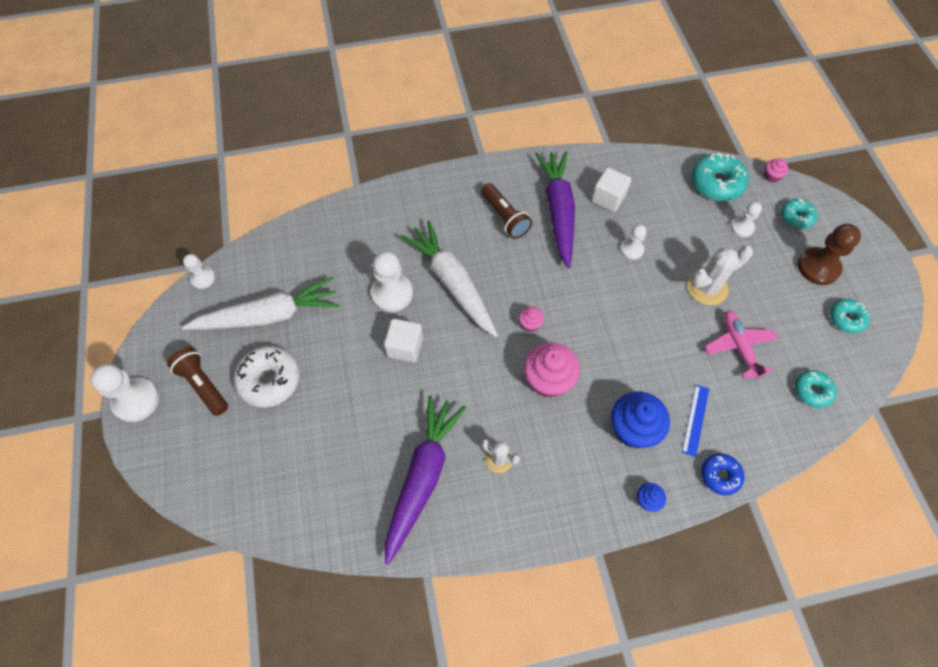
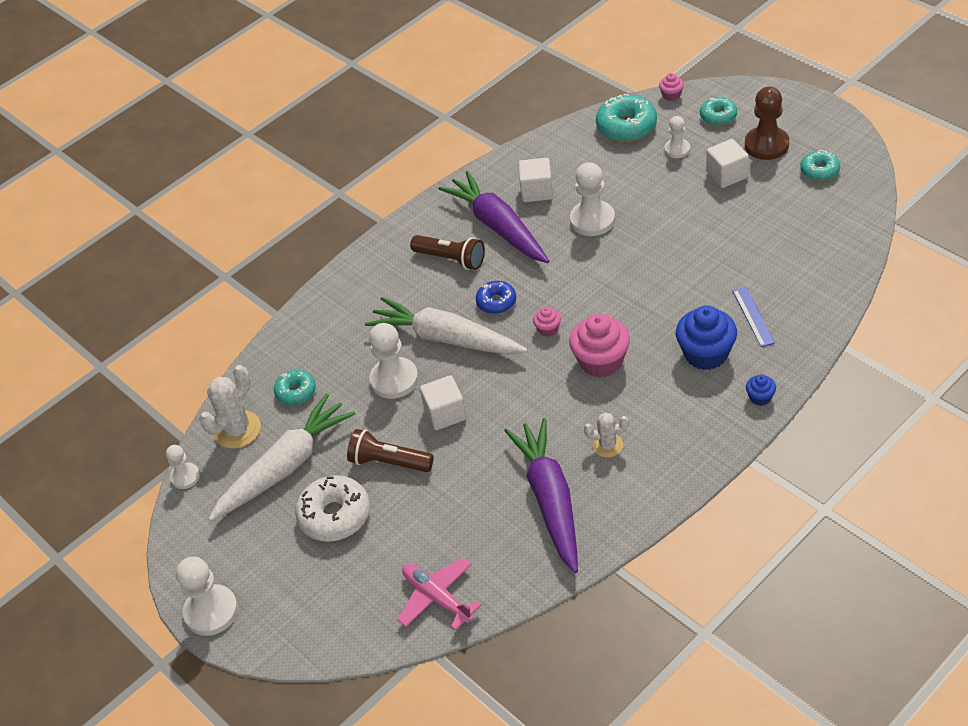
camera: 25 degrees left, 15 degrees down
(203, 385) = (270, 559): brown flashlight -> brown flashlight (389, 462)
(631, 249) = (592, 220): white pawn -> white pawn, size x1.70
(707, 288) = (684, 213): white cactus -> white cactus (237, 430)
(720, 475) = (805, 344): blue donut -> blue donut (496, 302)
(738, 346) = (746, 242): pink plane -> pink plane (437, 597)
(766, 275) = (727, 175): none -> white cube
(812, 391) = (832, 240): turquoise donut -> turquoise donut (296, 392)

